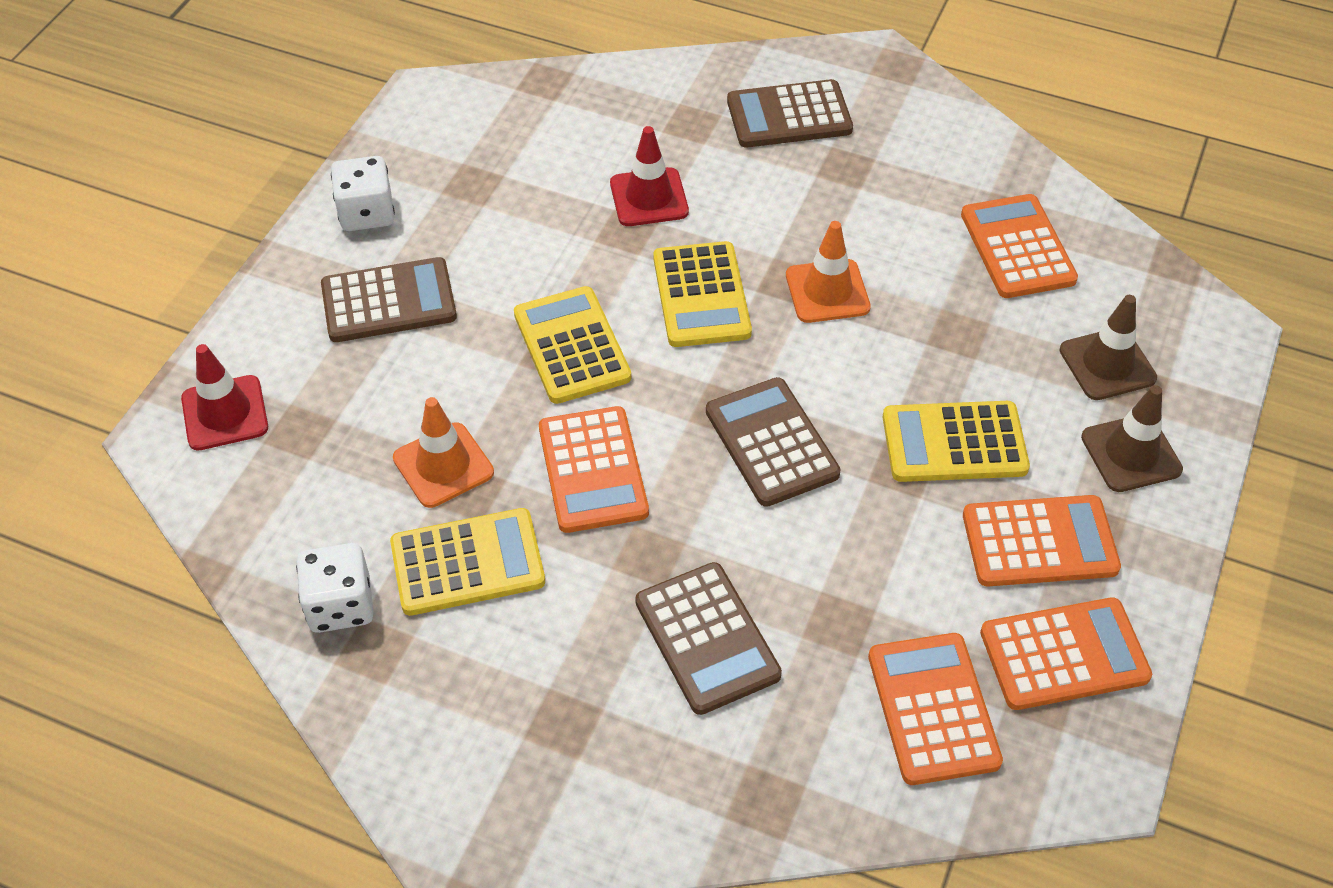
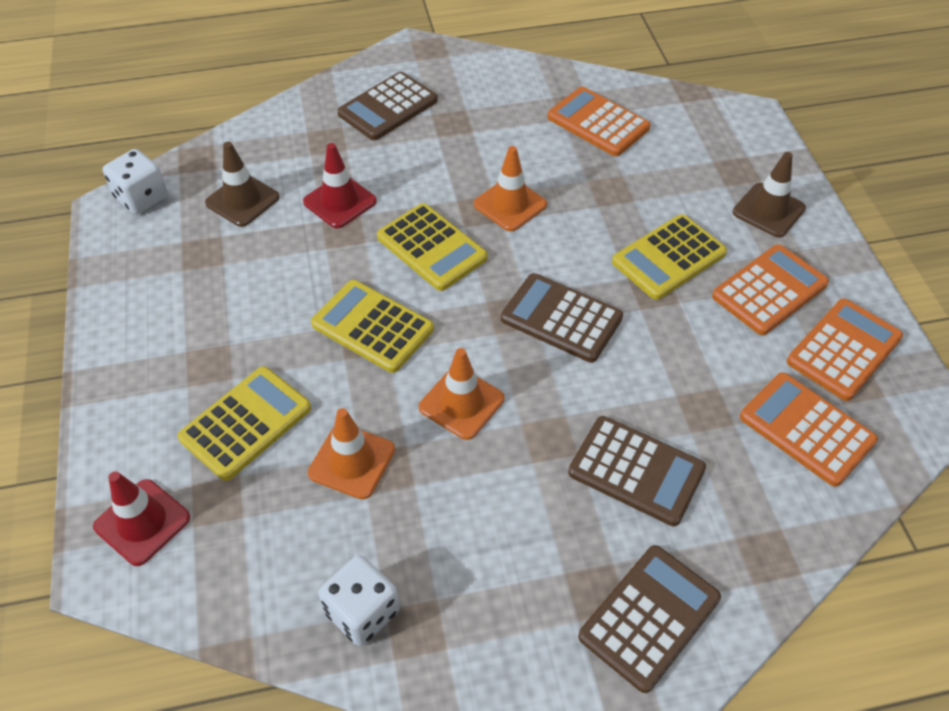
camera: 35 degrees left, 0 degrees up
(366, 213) = (135, 312): white dice -> white dice (141, 198)
(389, 301) = (208, 367): brown calculator -> brown calculator (649, 617)
(467, 563) = (430, 520): yellow calculator -> yellow calculator (246, 423)
(593, 470) = (461, 403): orange calculator -> orange traffic cone
(1107, 364) = (709, 166): brown traffic cone -> brown traffic cone (242, 200)

